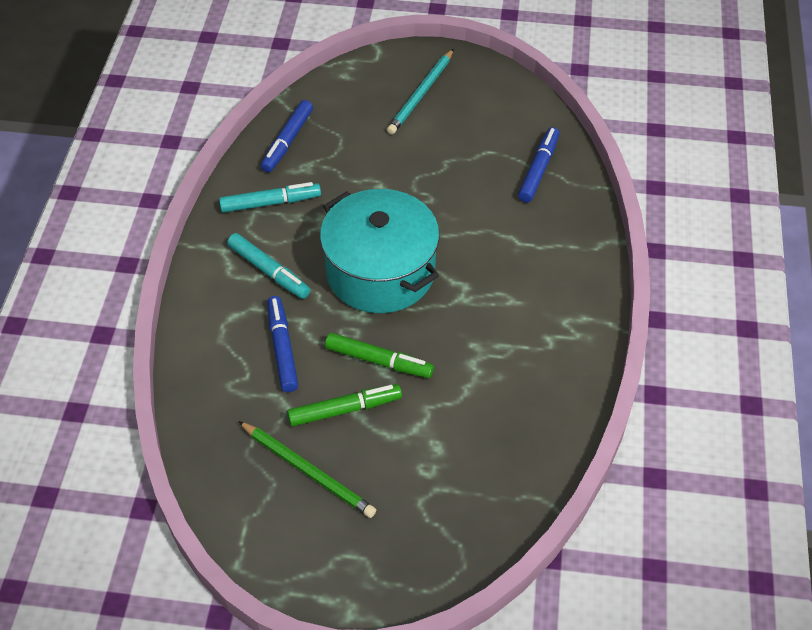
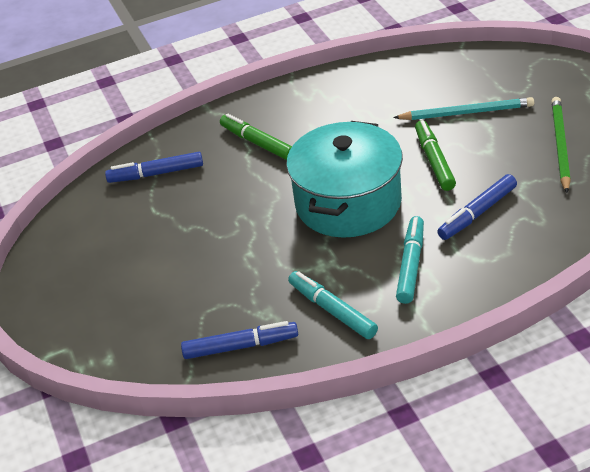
camera: 115 degrees left, 10 degrees down
(344, 409) = (493, 155): green marker -> green marker (257, 143)
(421, 94) = (102, 287): turquoise pencil -> turquoise pencil (466, 112)

